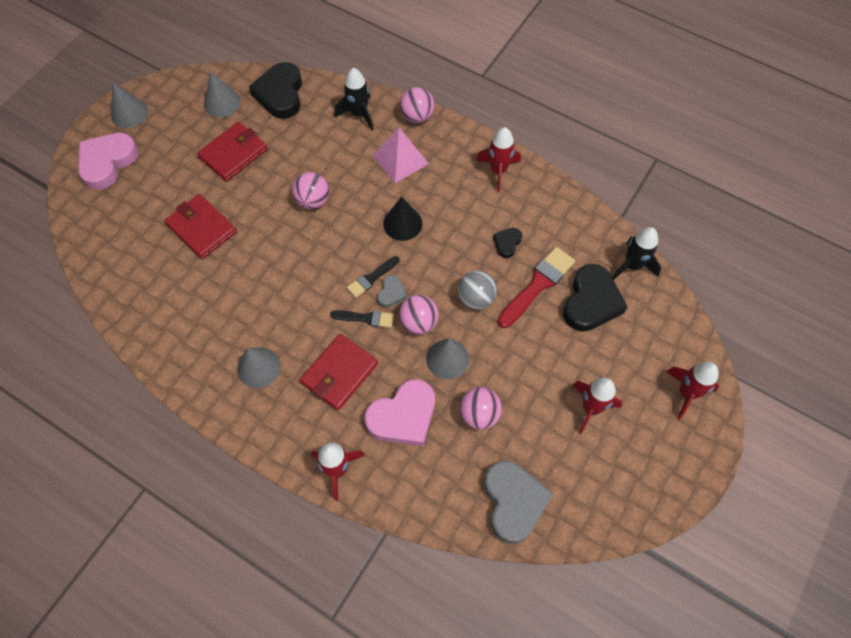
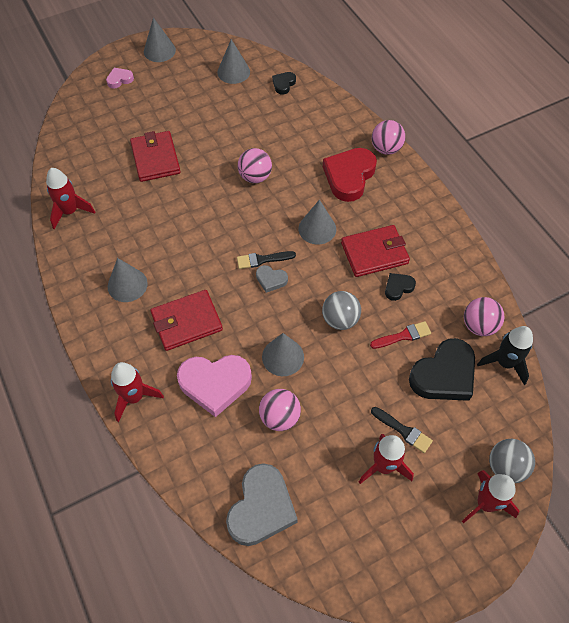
camera: 30 degrees right, 5 degrees down
(107, 162) = (119, 79): pink heart -> pink heart, size x0.49
(233, 154) = (217, 113): red wallet -> red wallet (374, 253)
(280, 94) = (283, 84): black heart -> black heart, size x0.49
(359, 114) = (337, 126): black rocket -> none
(366, 318) = (236, 289): black brush -> black brush (403, 431)
(391, 293) = (271, 280): grey heart -> grey heart turned 60 degrees clockwise
(400, 159) = (349, 176): pink pyramid -> red heart
(402, 223) = (317, 228): black cone -> grey cone
(418, 322) = (278, 315): pink ball -> pink ball (479, 326)
(498, 170) = (429, 223): red rocket -> red rocket (70, 212)
(537, 285) = (403, 336): red brush -> red brush, size x0.59
(684, 354) = (506, 467): none -> grey ball

